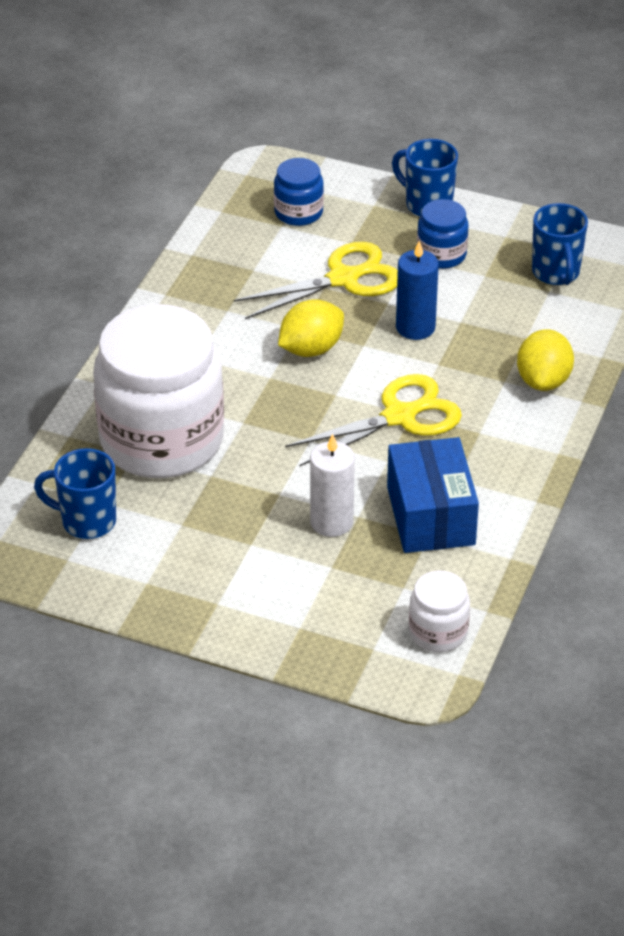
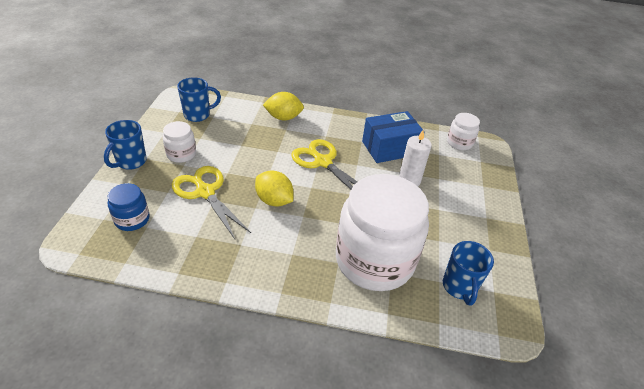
camera: 105 degrees left, 0 degrees up
(415, 327) = (248, 160): blue candle -> none
(441, 254) = (181, 154): blue jar -> white jar

